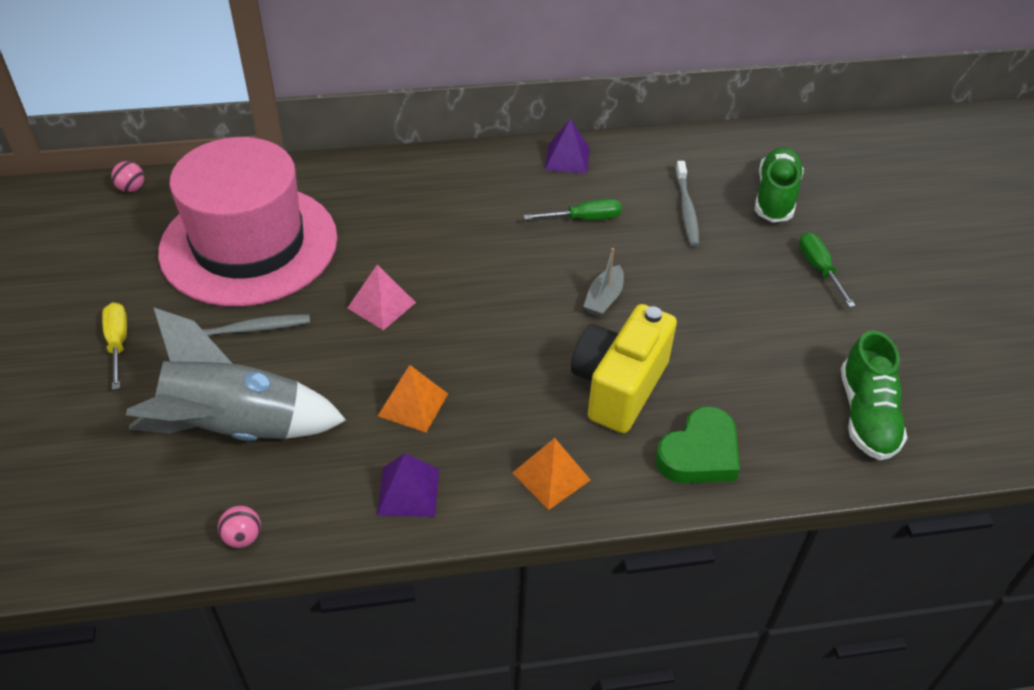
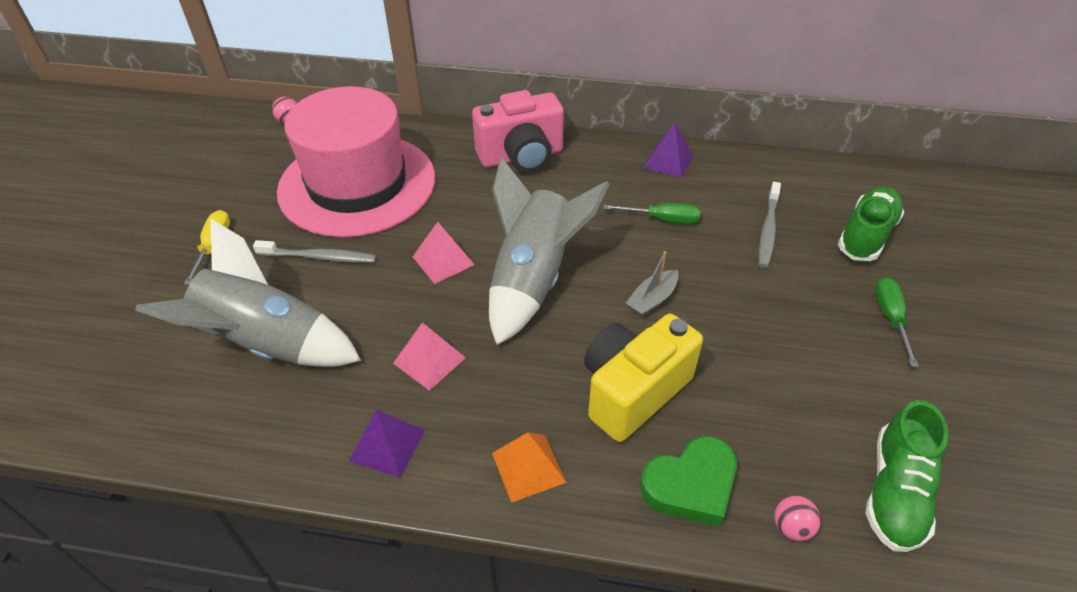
camera: 20 degrees right, 0 degrees up
(243, 537) = (223, 448): pink ball -> pink ball (791, 527)
(413, 404) = (429, 360): orange pyramid -> pink pyramid
(415, 181) = (521, 157): none -> pink camera
(482, 304) = (533, 279): none -> grey rocket

